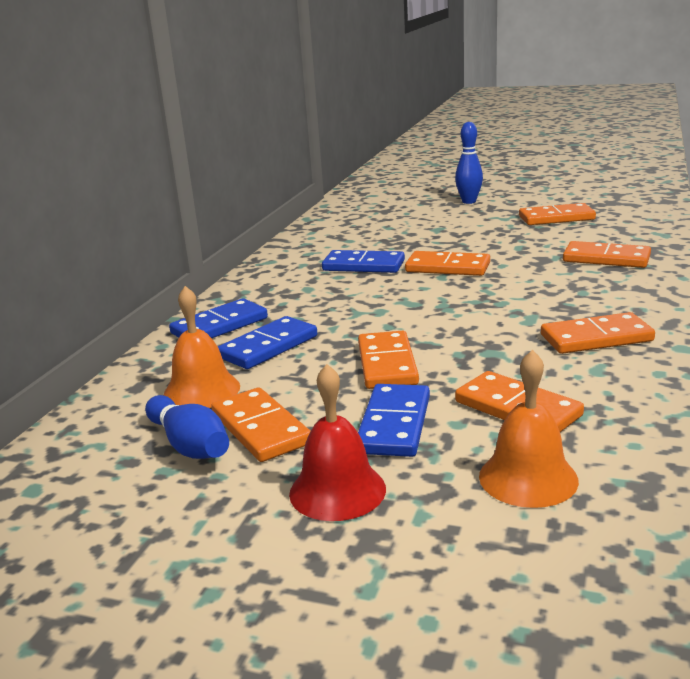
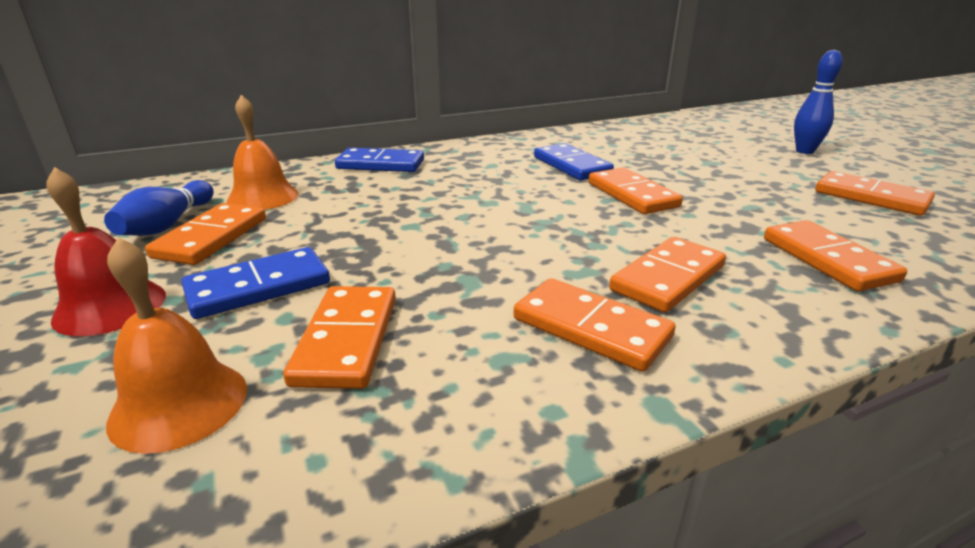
camera: 45 degrees right, 5 degrees up
(268, 347) = (363, 190): blue domino -> none
(387, 364) = (382, 242): orange domino -> orange domino (668, 278)

